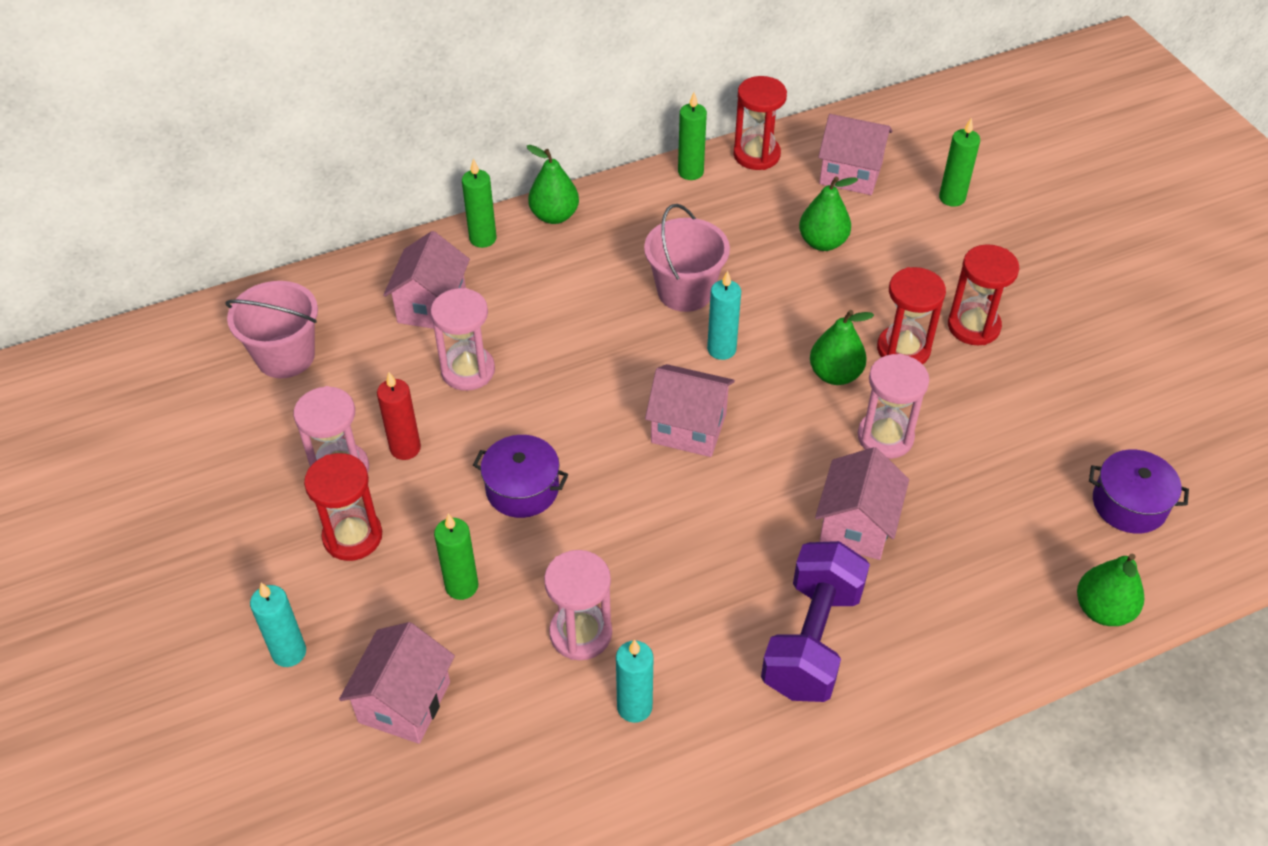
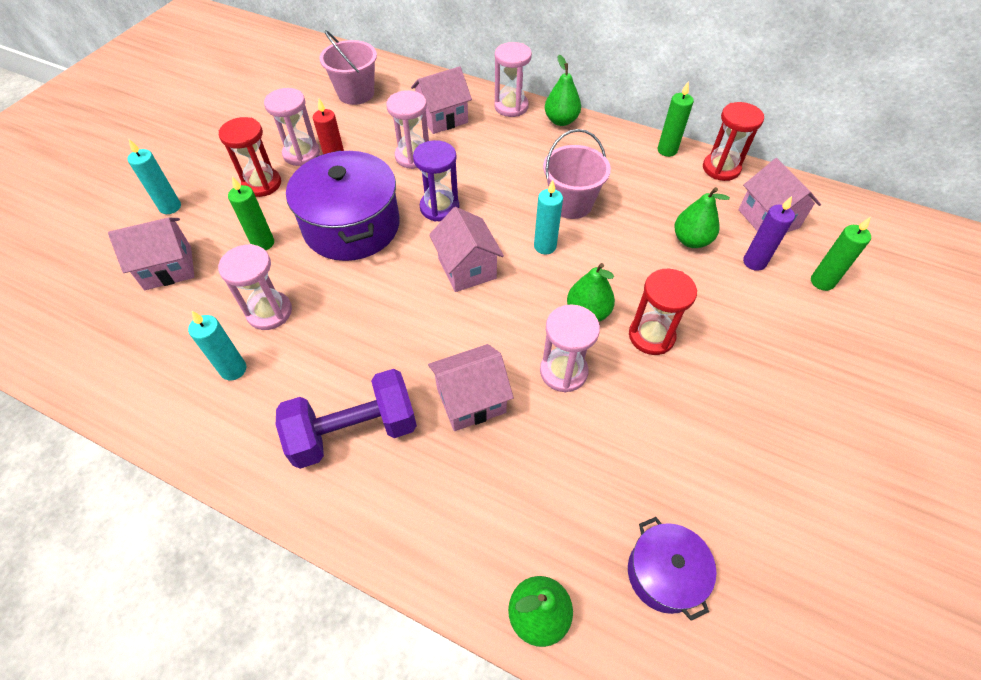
camera: 50 degrees right, 5 degrees up
(483, 238) = (511, 107): green candle -> pink hourglass
(522, 489) = (352, 226): purple pot -> purple pot, size x1.89
(576, 397) = (439, 207): none -> purple hourglass
(889, 221) = (754, 262): none -> purple candle
(973, 326) = (720, 364): red hourglass -> none

